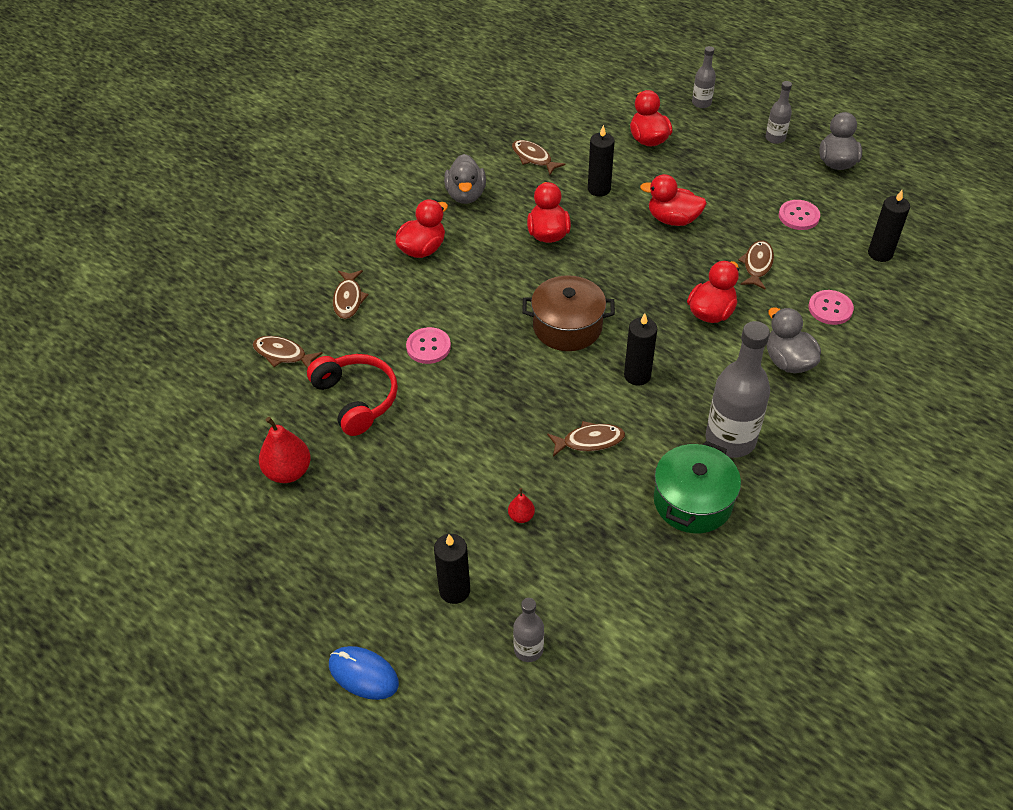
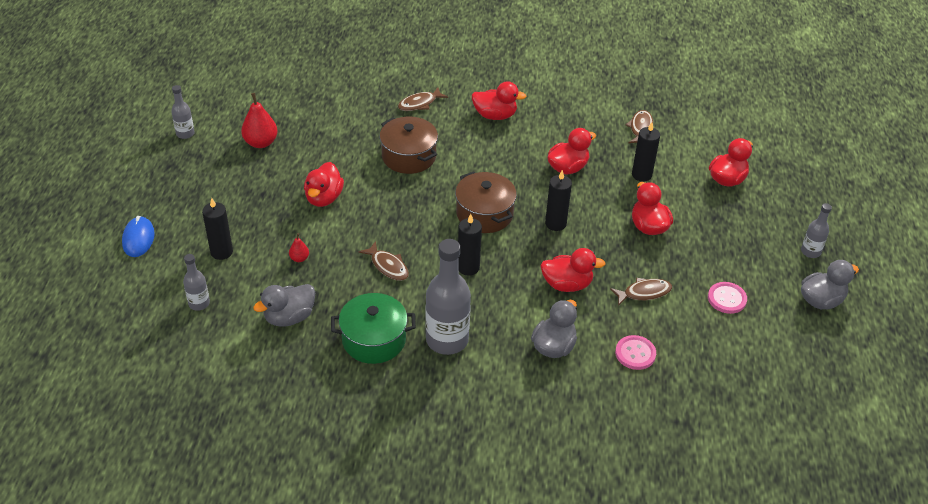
camera: 55 degrees right, 5 degrees down
(283, 354) = (349, 98): brown fish -> none
(356, 399) = (338, 144): red headphones -> none
(428, 347) = (409, 156): pink button -> brown pot
(437, 451) = (324, 198): none -> red duck
(466, 195) = (567, 112): grey duck -> grey duck (289, 317)
(701, 103) = (806, 192): grey bottle -> grey bottle (185, 133)
(880, 253) = (732, 365): black candle -> black candle (555, 223)

